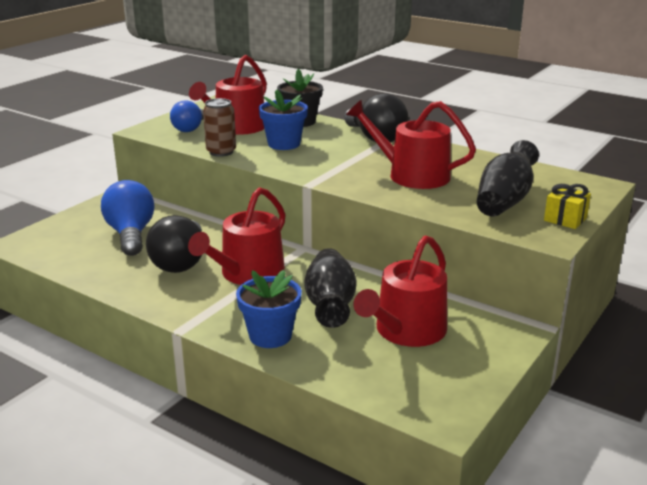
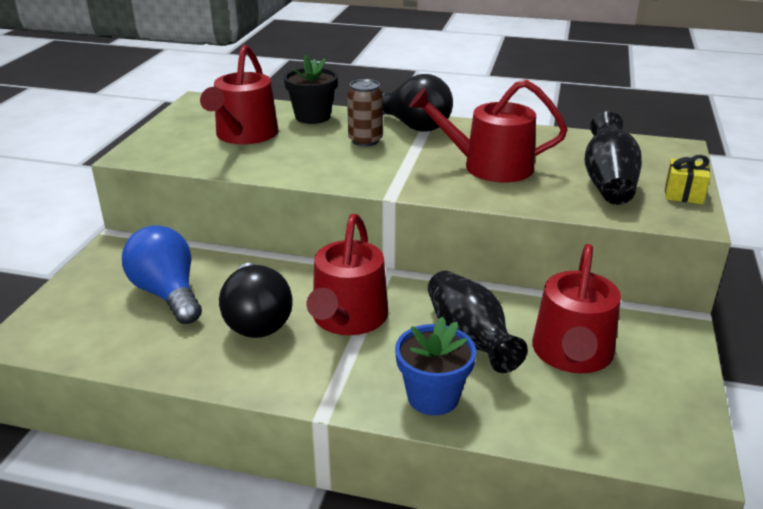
camera: 20 degrees left, 5 degrees up
(190, 128) = (188, 144): blue light bulb -> none
(221, 152) = (252, 170): brown can -> brown can (365, 140)
(284, 144) = (317, 148): blue flower pot -> none

